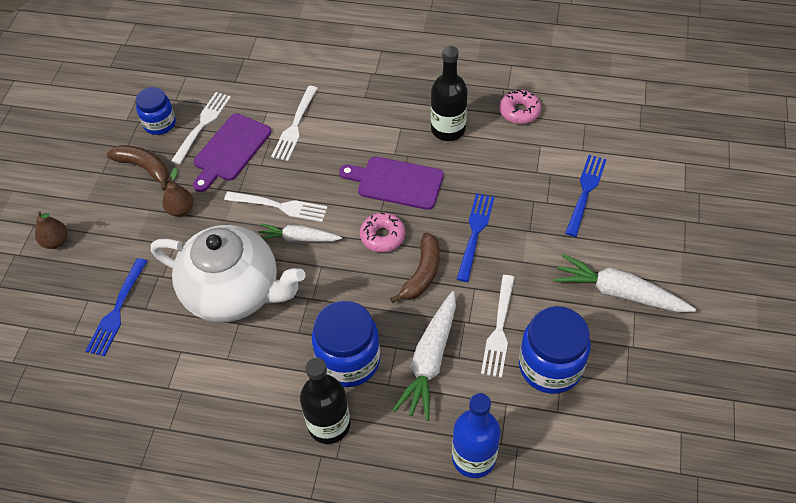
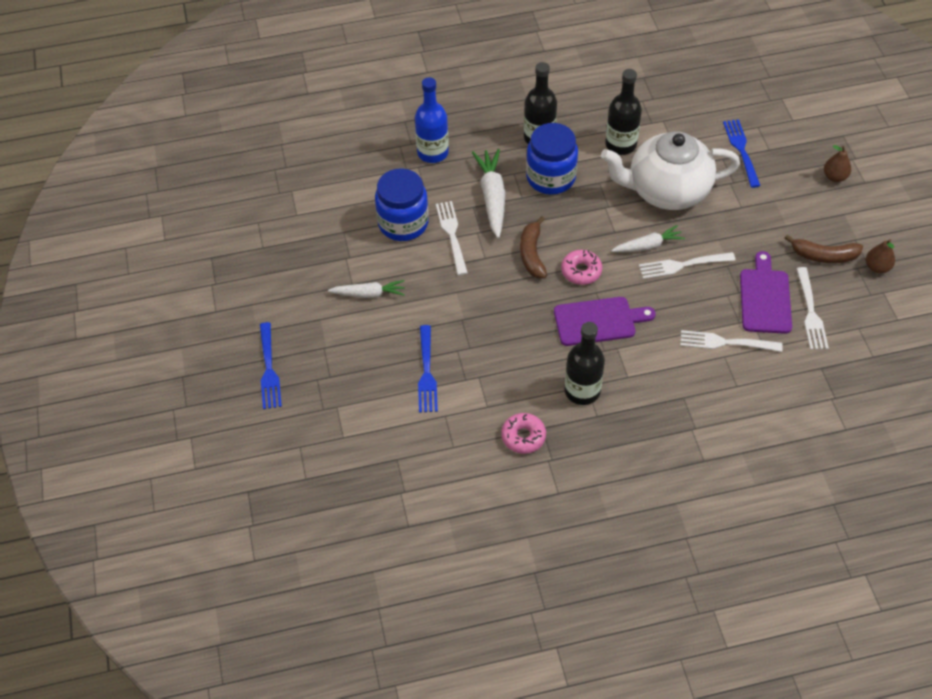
camera: 155 degrees right, 0 degrees up
(160, 123) = (850, 299): blue jar -> none
(181, 210) = (761, 234): brown pear -> brown pear (877, 267)
(240, 373) = (620, 144): none -> black bottle
(295, 125) = (726, 342): white fork -> white fork turned 75 degrees counterclockwise
(475, 234) = (506, 300): blue fork -> blue fork (269, 368)
(619, 293) = (369, 294): white carrot -> white carrot, size x0.64

